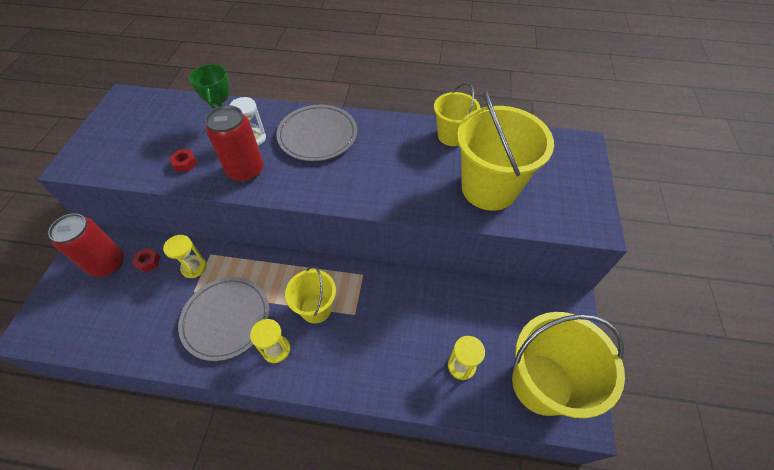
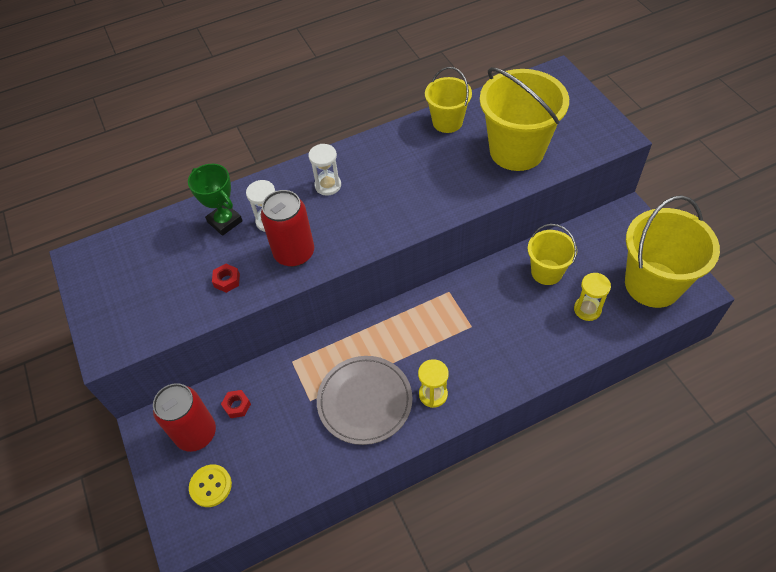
camera: 30 degrees left, 0 degrees up
(78, 308) = (210, 486): none -> yellow button
(194, 267) = (288, 381): yellow hourglass -> none
(316, 308) = (435, 342): yellow bucket -> yellow bucket (546, 272)
(317, 135) = (328, 185): grey plate -> white hourglass

